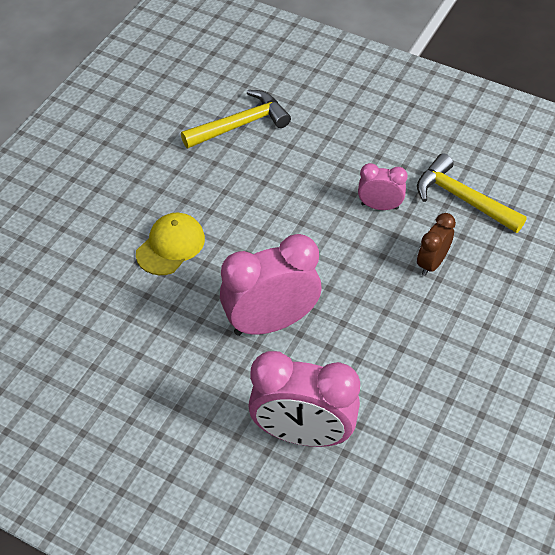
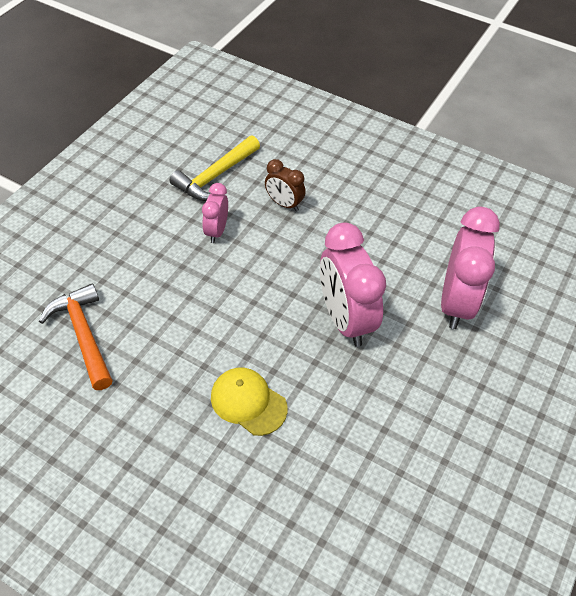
camera: 90 degrees left, 0 degrees up
(240, 125) = (83, 335): yellow hammer -> orange hammer

